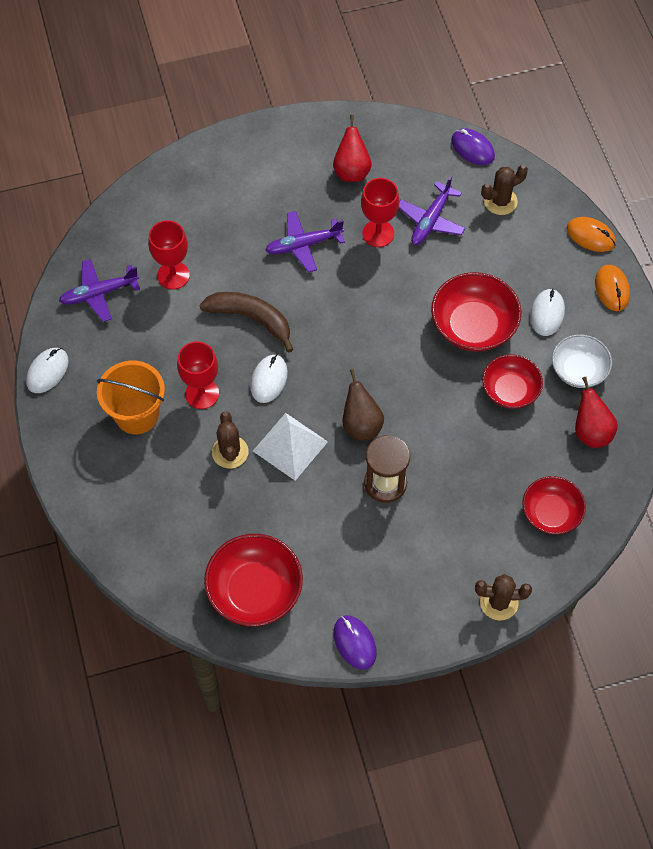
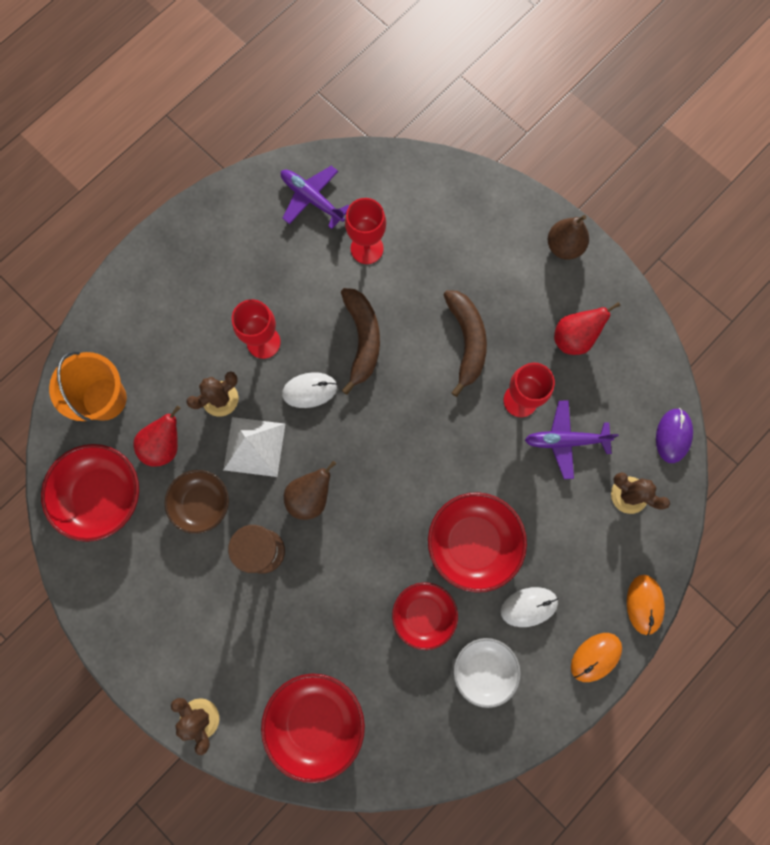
camera: 60 degrees right, 15 degrees up
(47, 371) = (213, 205): white mouse -> none
(137, 414) = (213, 300): orange bucket -> orange bucket (104, 399)
(271, 138) = (564, 246): none -> brown pear
(304, 245) = (466, 341): purple plane -> brown banana
(313, 512) = (201, 503): none -> brown bowl
(354, 643) = (96, 609): purple mouse -> none
(551, 513) = (315, 721): red bowl -> red bowl, size x1.51
(591, 432) = (423, 716): red pear -> red pear (164, 445)

